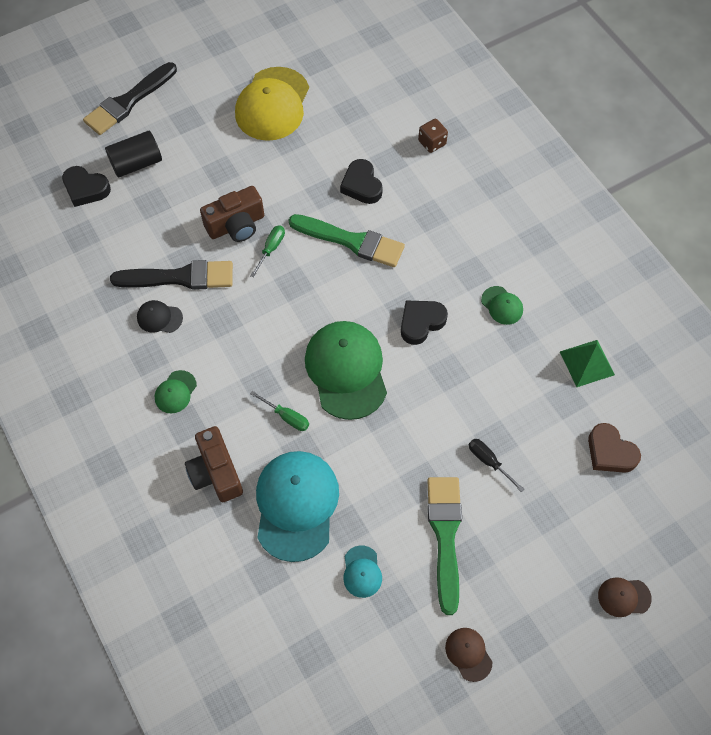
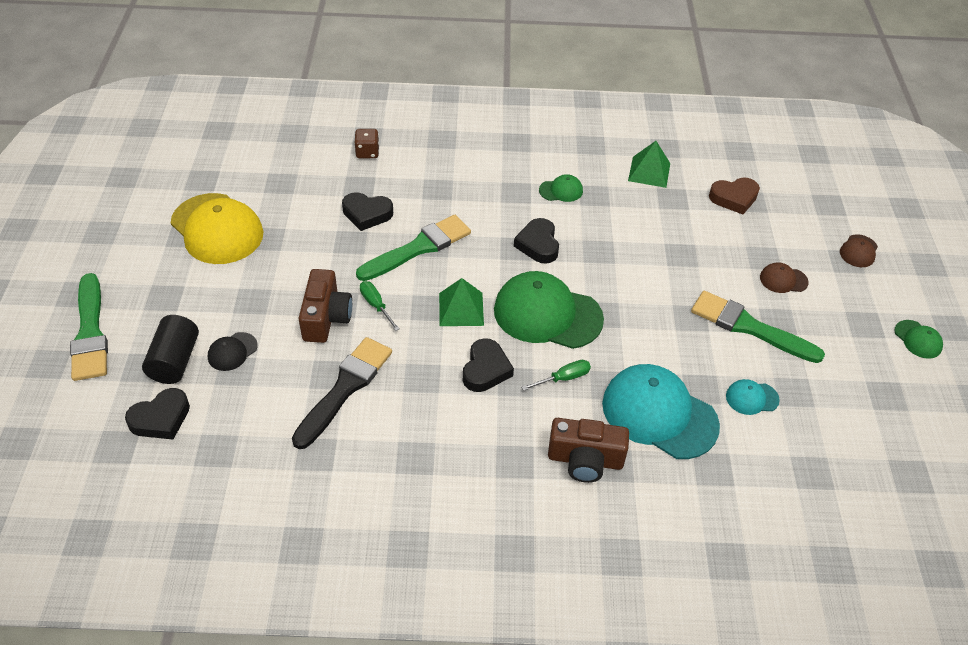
camera: 60 degrees left, 15 degrees down
(128, 102) = (90, 333): black brush -> green brush
(159, 318) = (377, 426): black cap -> black cap (232, 351)
(175, 392) = (473, 452): green cap -> green cap (918, 339)
(258, 357) = (485, 369): none -> black heart
(308, 307) = (461, 309): none -> green pyramid
(362, 571) = (752, 398): turquoise cap -> turquoise cap turned 150 degrees clockwise
(468, 654) = (863, 364): brown cap -> brown cap (783, 280)
(488, 461) = (698, 268): black screwdriver -> none

